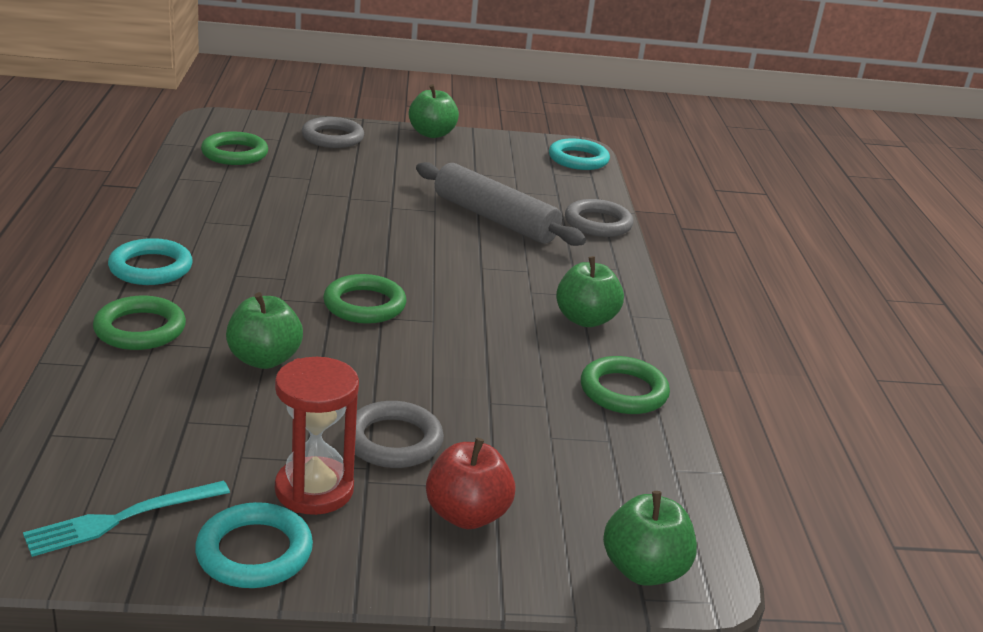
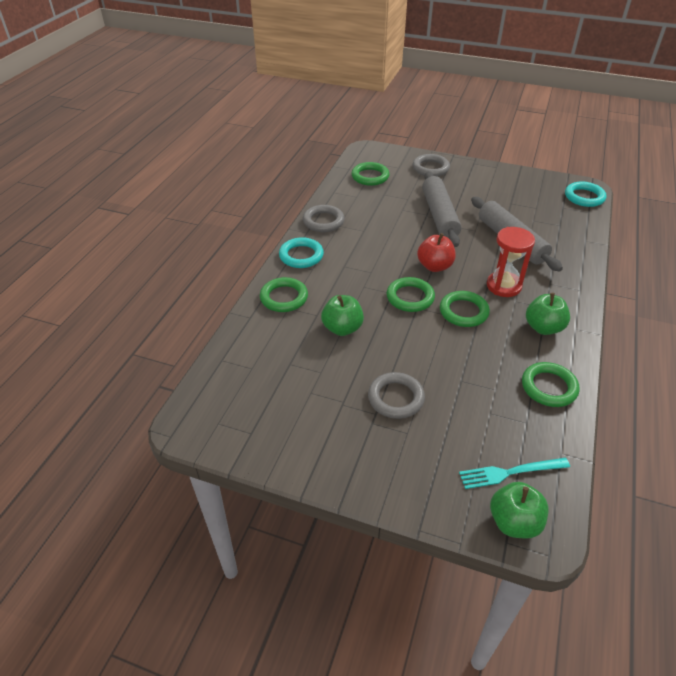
camera: 25 degrees right, 15 degrees up
(121, 519) = (240, 421): turquoise fork -> turquoise fork (510, 472)
(254, 552) = (299, 457): turquoise ring -> none
(314, 490) = (342, 423): red hourglass -> red hourglass (503, 286)
(370, 196) = (439, 216): none -> grey rolling pin
(432, 134) = (493, 169): green apple -> none
(458, 314) = (463, 312): none -> green ring
(467, 515) = (421, 458): red apple -> red apple (434, 266)
(598, 223) = (579, 251): grey ring -> grey ring (323, 221)

